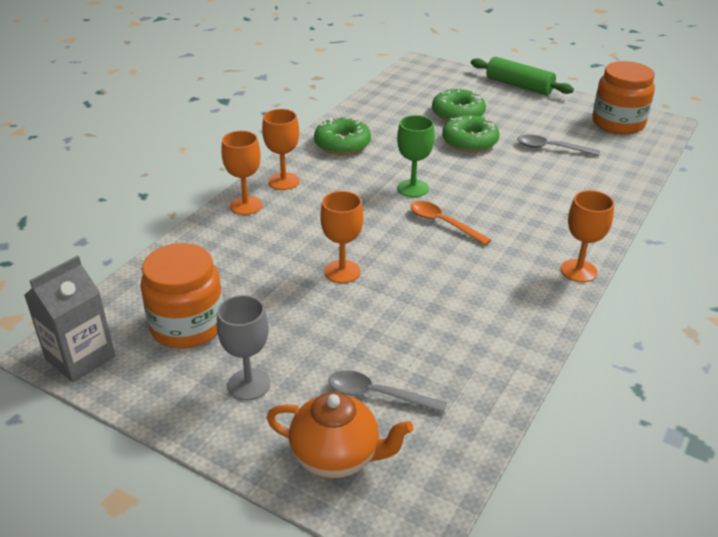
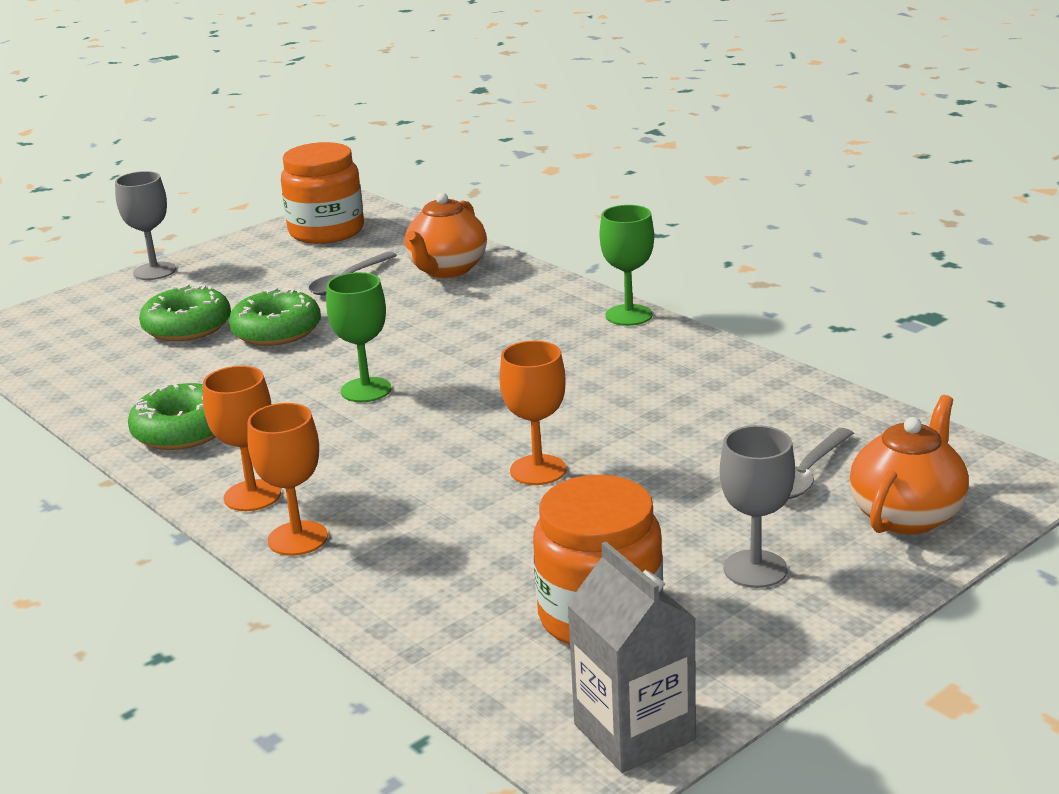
camera: 70 degrees left, 10 degrees down
(443, 223) = (471, 381): orange spoon -> none
(519, 86) = (154, 271): green rolling pin -> grey goblet
(578, 271) = (629, 315): orange goblet -> green goblet
(595, 180) = (447, 269): none -> orange teapot

